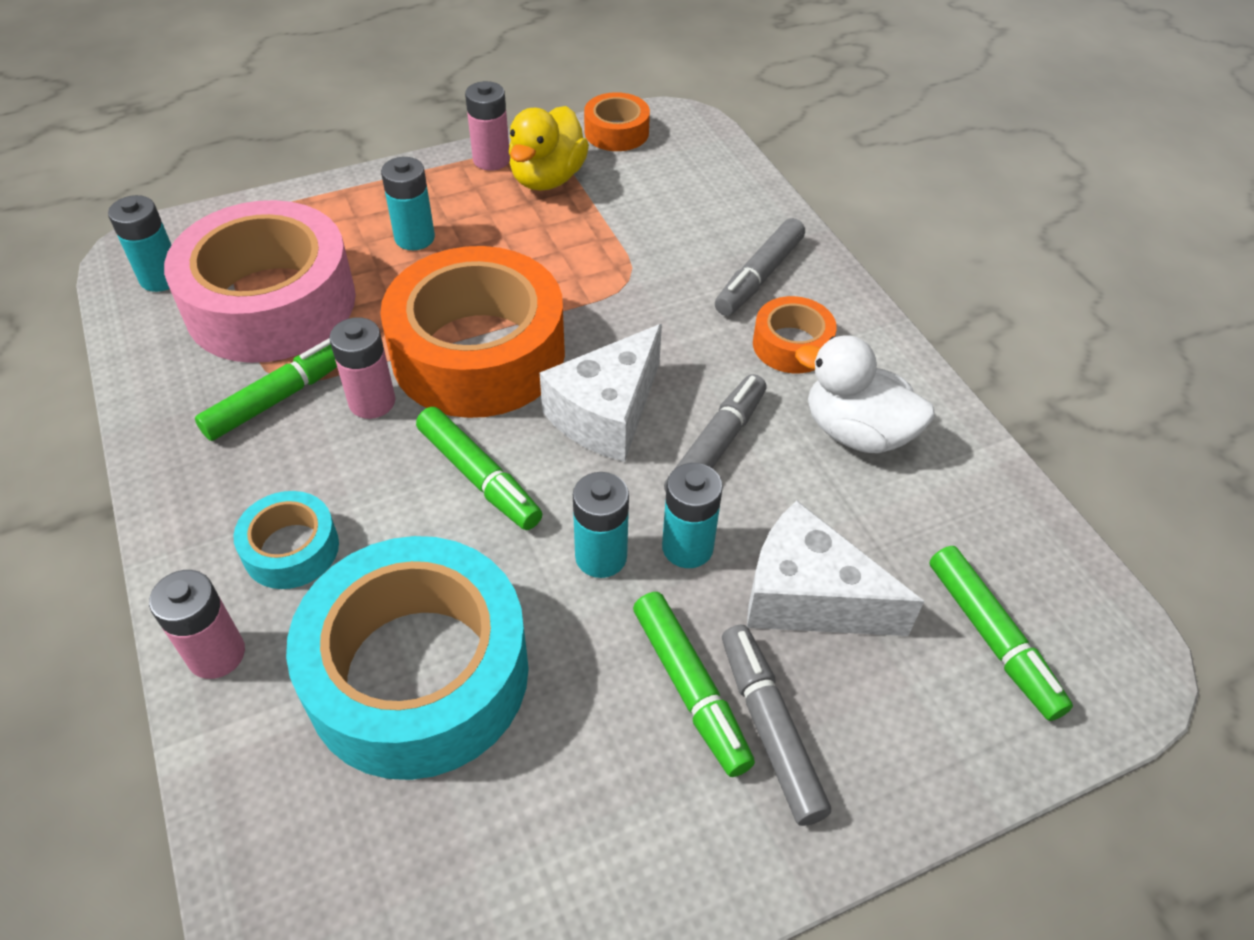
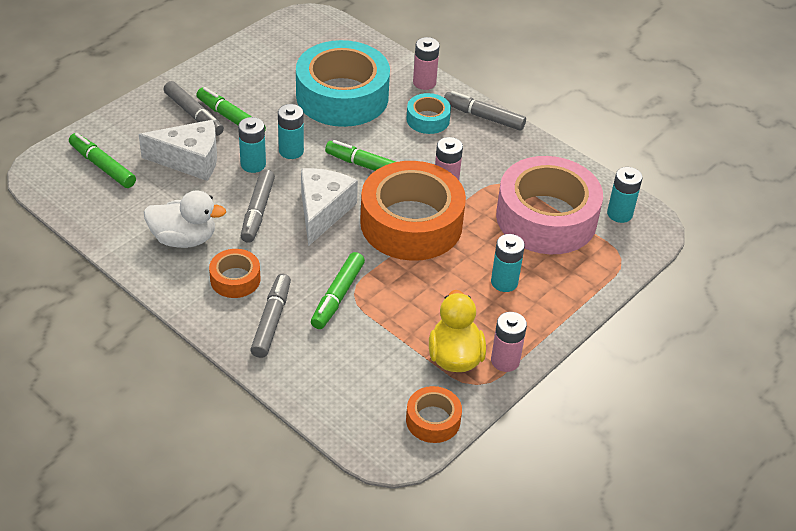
camera: 155 degrees right, 5 degrees down
(182, 521) = (483, 117): none -> grey marker
(280, 397) = (492, 174): green marker -> green marker (337, 296)

